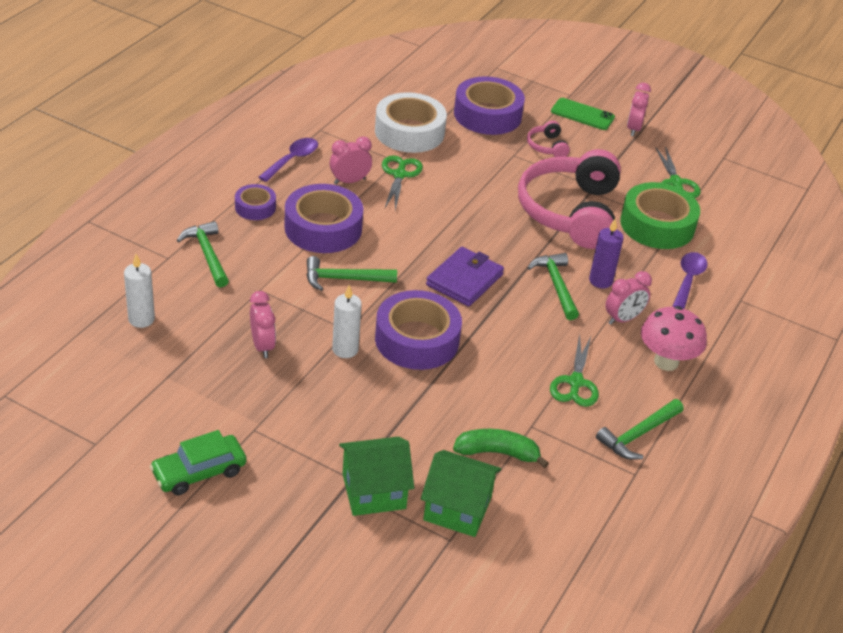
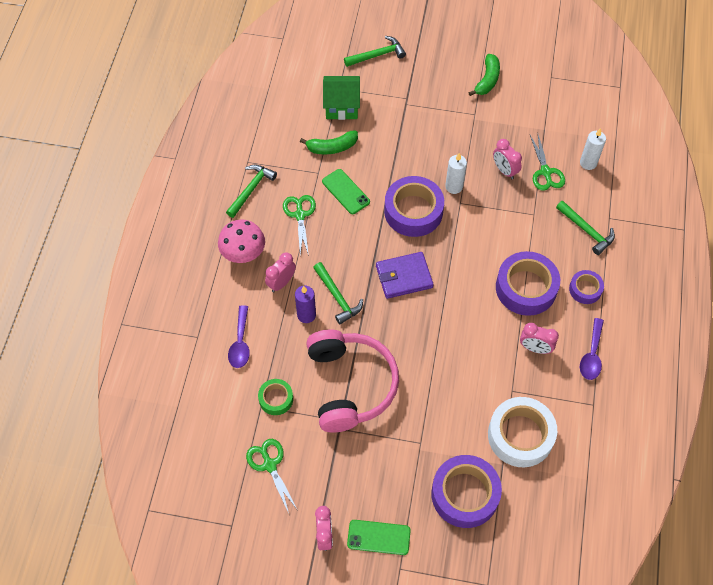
camera: 165 degrees right, 20 degrees up
(199, 472) = (487, 80): green car -> green banana
(344, 279) = (485, 245): green hammer -> green hammer (377, 55)
(349, 181) = (535, 348): pink clock -> pink clock turned 60 degrees clockwise
(374, 491) = (390, 101): green house -> none
(400, 175) = (501, 373): green scissors -> green scissors (545, 172)
(464, 280) = (404, 277): purple wallet -> purple wallet turned 60 degrees clockwise
(500, 390) = (346, 191): none -> green phone
(547, 146) = (396, 468): pink headphones -> none
(657, 225) = (276, 399): green tape -> green tape, size x0.53

